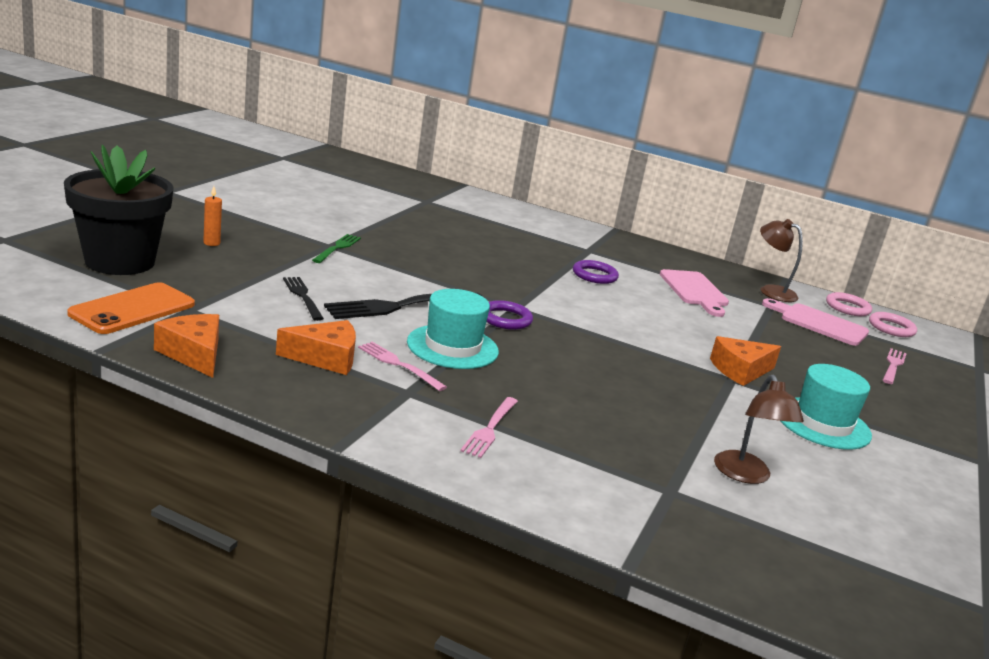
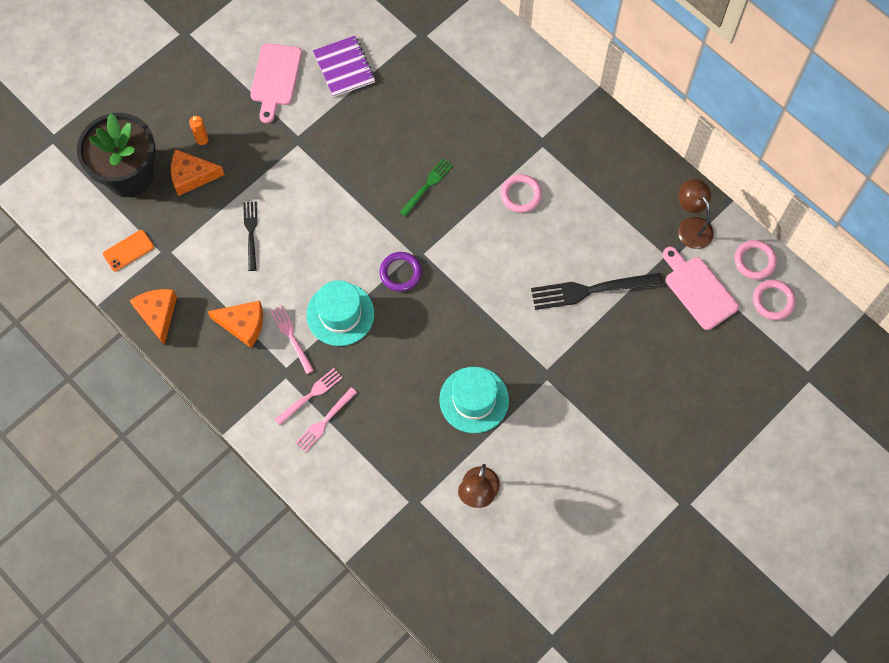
camera: 25 degrees right, 45 degrees up
(133, 309) = (128, 250): orange phone -> orange phone, size x0.60
(337, 248) = (303, 145): green fork -> green fork (427, 185)
(358, 212) = (344, 67): none -> purple notebook
(400, 306) = (321, 250): black fork -> black fork (590, 290)
(594, 275) = (521, 195): purple ring -> pink ring
(695, 291) = (607, 225): pink cutting board -> pink cutting board (275, 78)
(740, 370) = (563, 363): orange cheese -> orange cheese (192, 176)
(822, 423) = (583, 441): turquoise hat -> turquoise hat (474, 400)
(893, 365) = (719, 364): pink fork -> pink fork (311, 395)

